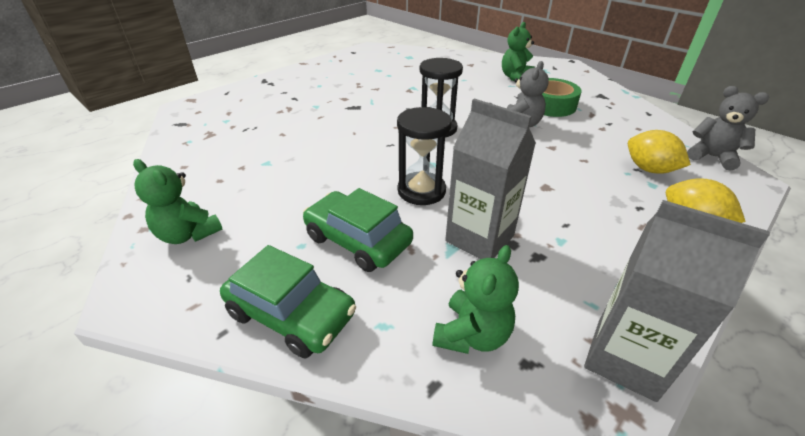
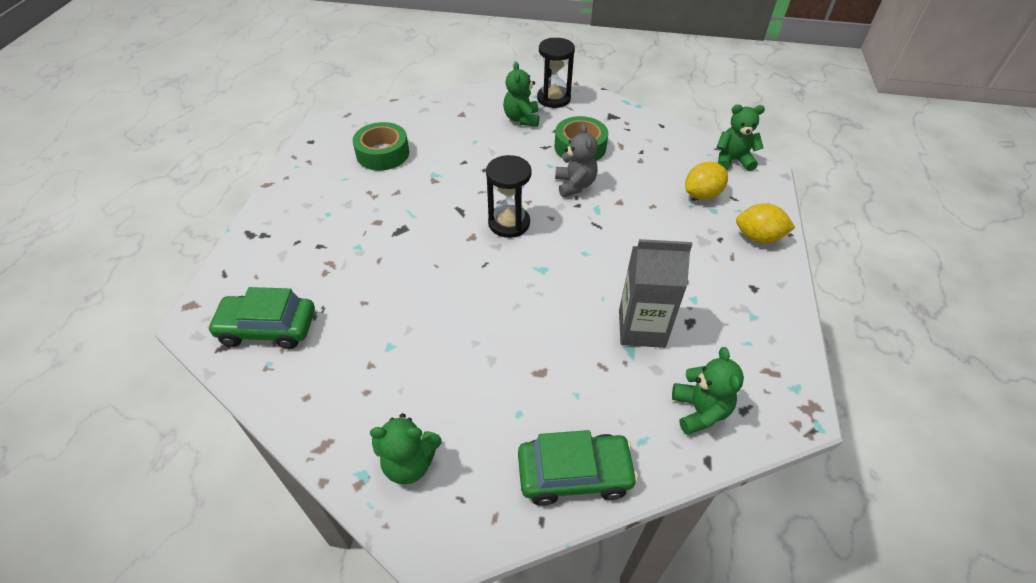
camera: 35 degrees left, 10 degrees up
(357, 240) = (558, 382): green car -> green car (268, 328)
(390, 68) = (383, 153): none -> green tape
(421, 191) = (560, 304): black hourglass -> black hourglass (553, 98)
(625, 358) = (788, 372): grey carton -> none
(649, 169) = (702, 195): yellow lemon -> yellow lemon turned 45 degrees counterclockwise
(712, 157) = (732, 160): grey teddy bear -> green teddy bear

